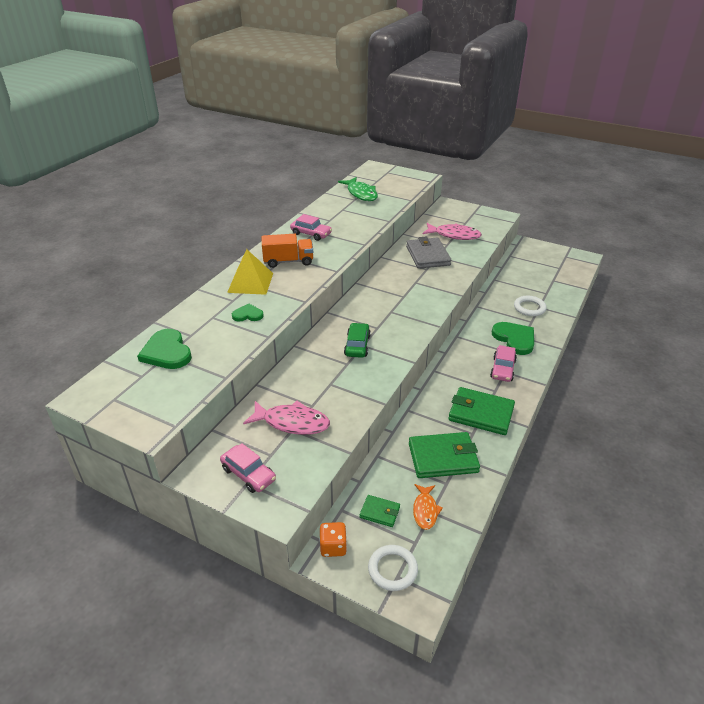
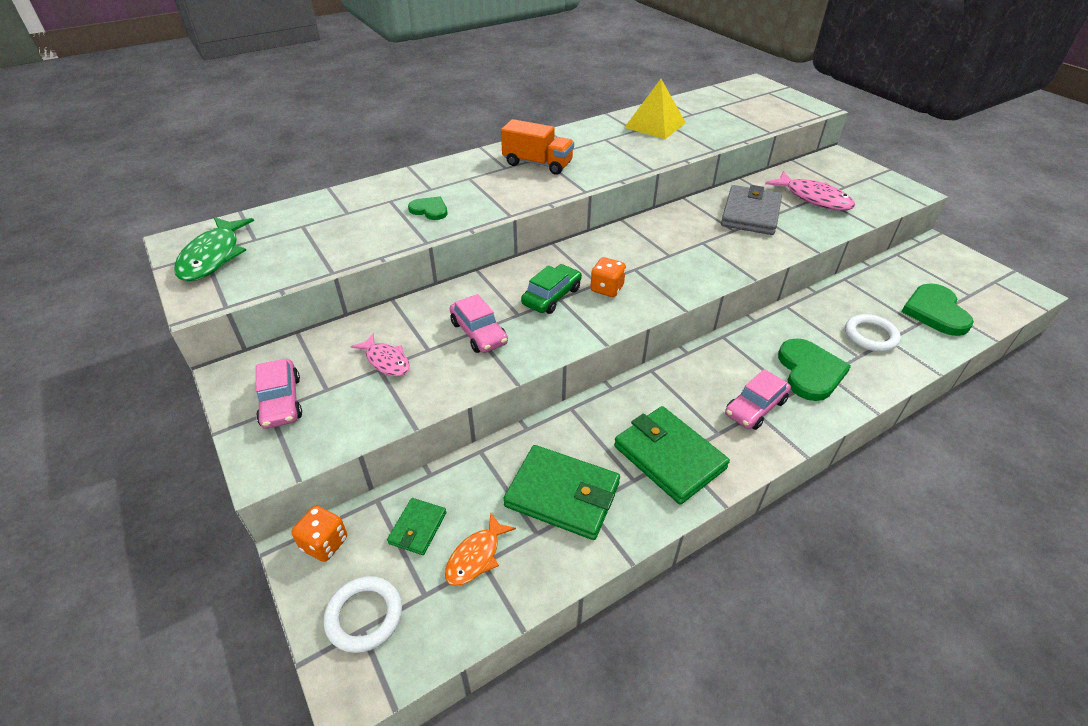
camera: 30 degrees right, 5 degrees up
(167, 352) = (305, 223): green heart -> green heart (935, 312)
(250, 282) = (470, 175): yellow pyramid -> yellow pyramid (655, 125)
(292, 423) = (386, 361): pink fish -> pink fish, size x0.61
(311, 234) = (596, 140): pink car -> pink car (478, 333)
(361, 194) = (707, 110): green fish -> green fish (213, 257)
(379, 512) = (417, 528): green wallet -> green wallet turned 60 degrees clockwise
(385, 329) = (607, 289): none -> orange dice

